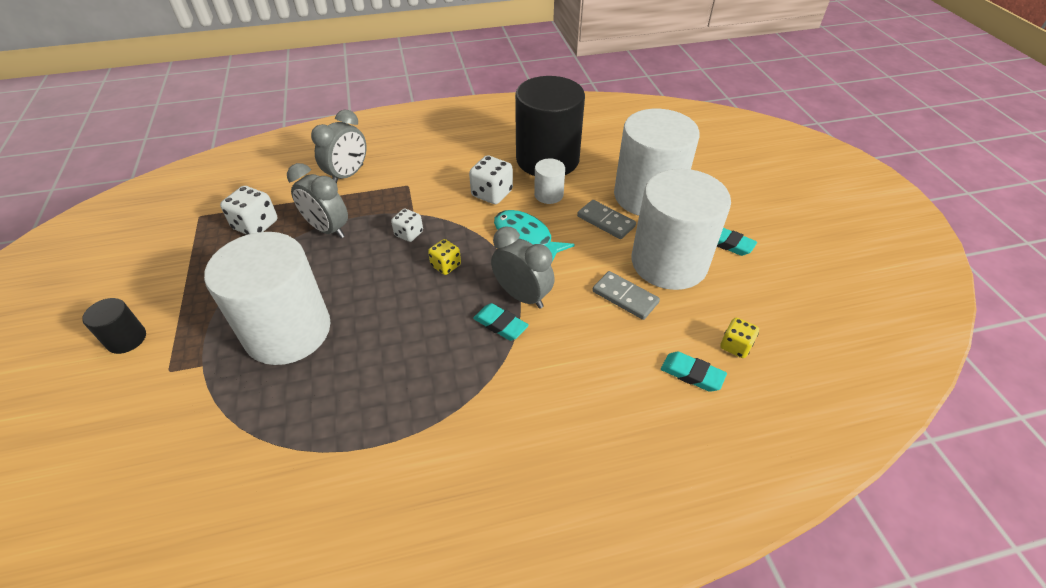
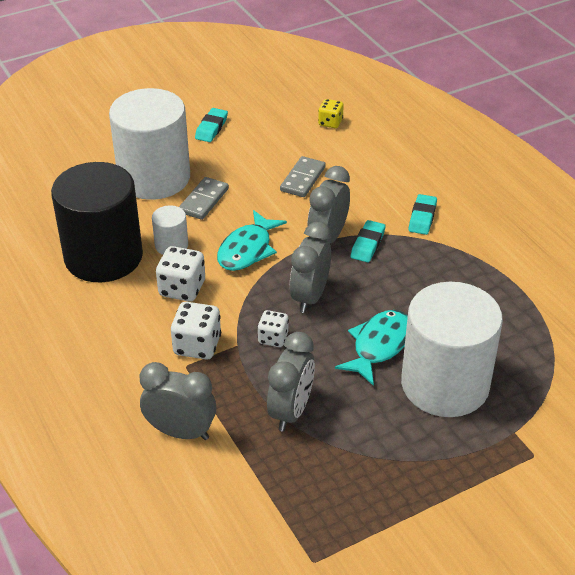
camera: 105 degrees left, 5 degrees down
(126, 339) = (521, 515): black cylinder -> none
(256, 225) = (309, 486): white dice -> white dice (197, 345)
(361, 297) = (379, 346): none -> turquoise fish
(446, 265) = (310, 297): yellow dice -> grey clock
(669, 262) = (249, 158): white cylinder -> none
(692, 374) = (367, 141): turquoise eraser -> turquoise eraser (422, 217)

